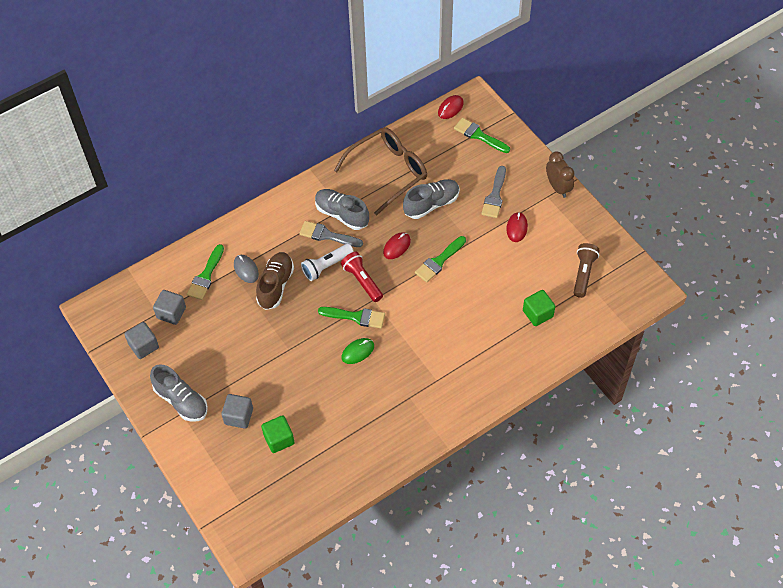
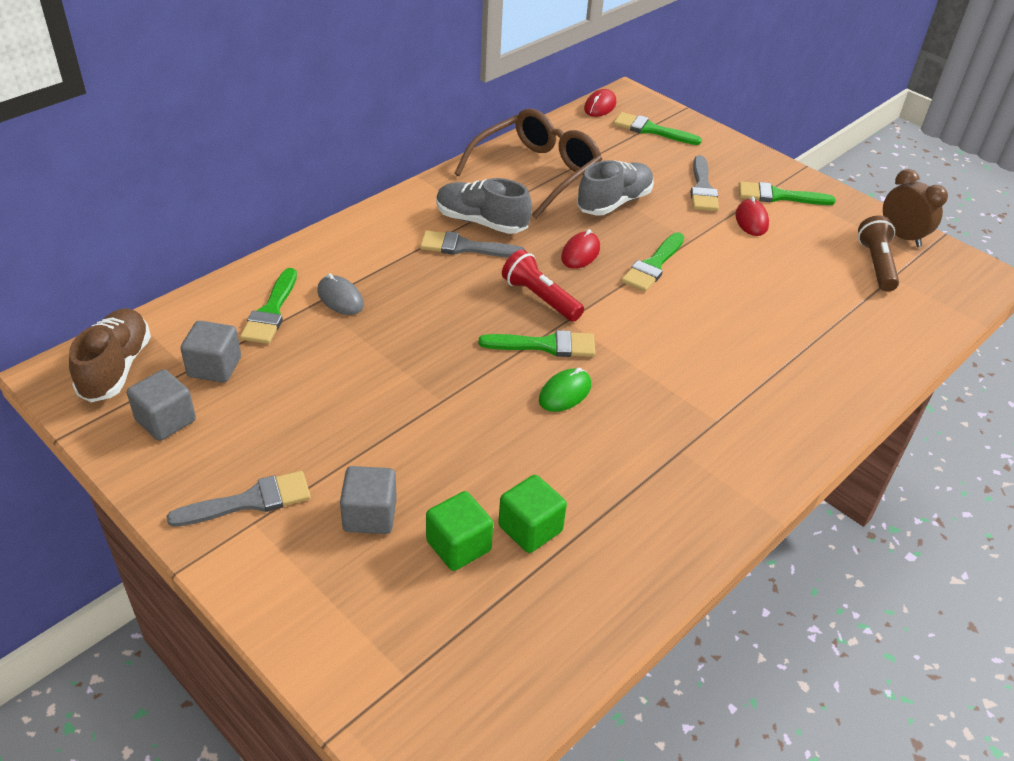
camera: 15 degrees left, 15 degrees down
(181, 400) = (250, 501): grey shoe -> grey brush
(276, 285) = (396, 315): brown shoe -> brown shoe (116, 368)
(326, 266) = (475, 284): white flashlight -> none
(537, 314) = (835, 317): green cube -> green cube (530, 528)
(544, 207) = (778, 196): none -> green brush
(558, 187) = (786, 175): brown clock -> brown clock (901, 236)

